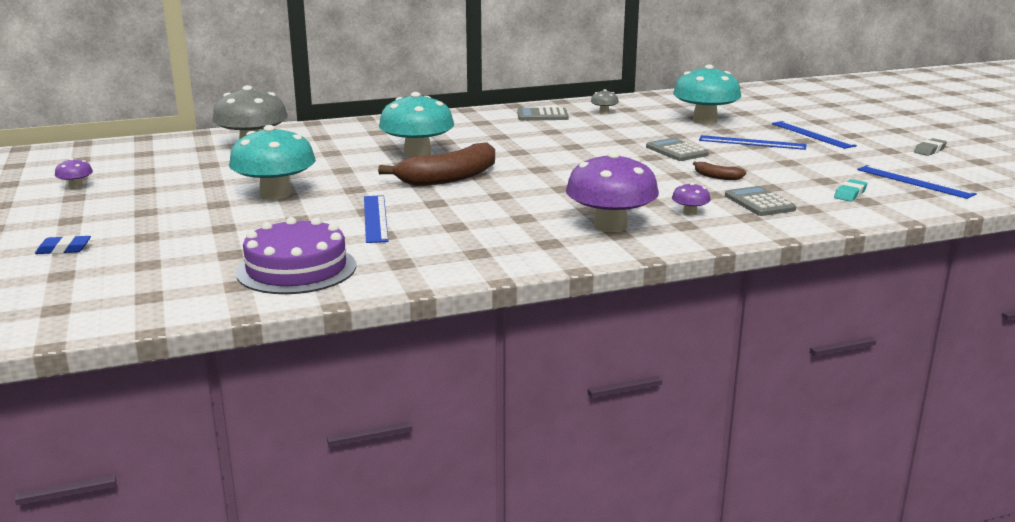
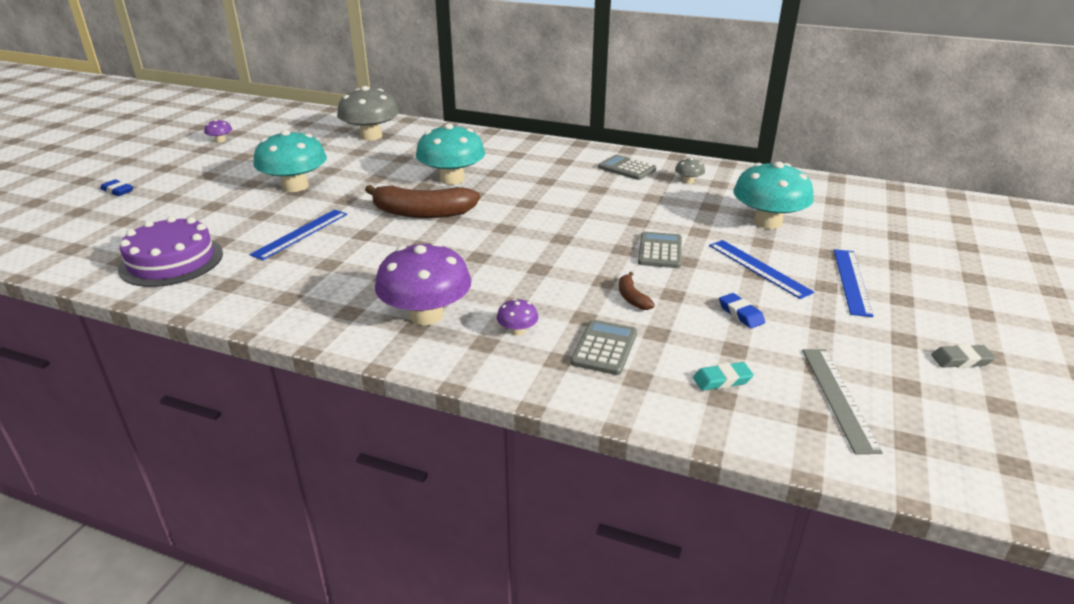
camera: 40 degrees right, 10 degrees up
(792, 165) = (741, 314): none -> blue eraser
(914, 181) = (839, 397): blue ruler -> grey ruler

